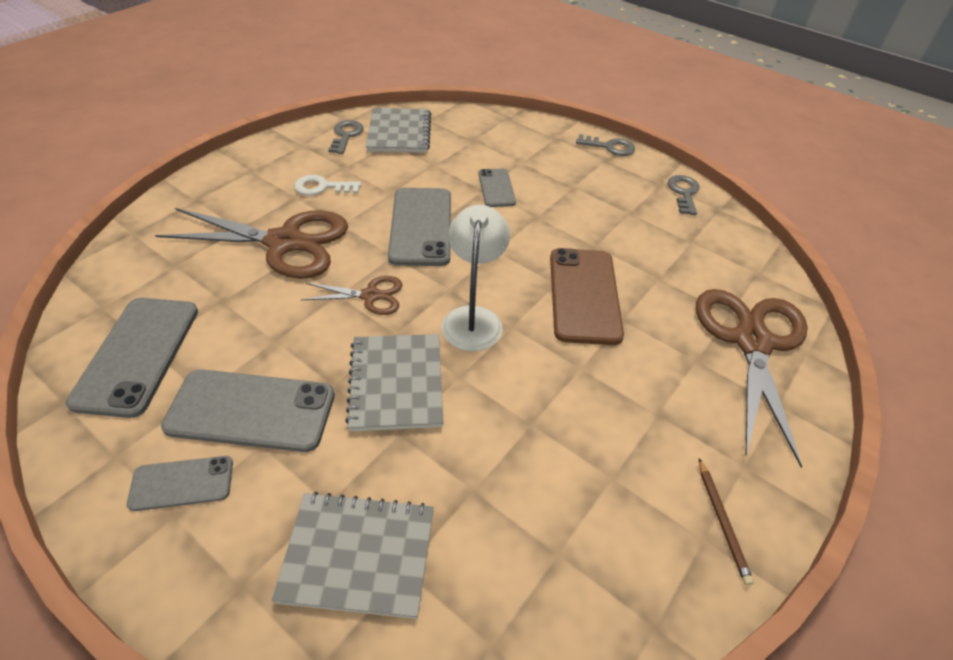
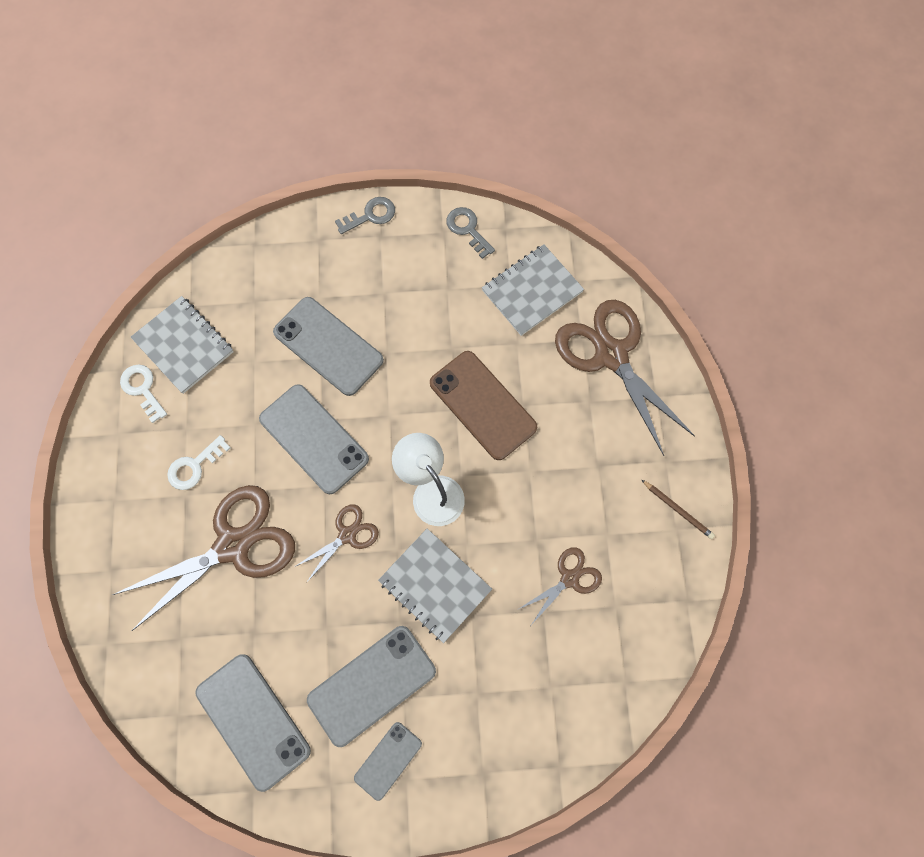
camera: 40 degrees left, 25 degrees up
(346, 135) = (143, 389): grey key -> white key
(358, 555) = (522, 702): grey notebook -> grey notebook (532, 291)
(496, 188) = (328, 346): grey phone -> grey phone, size x1.79
(531, 484) = (569, 578): none -> brown scissors

